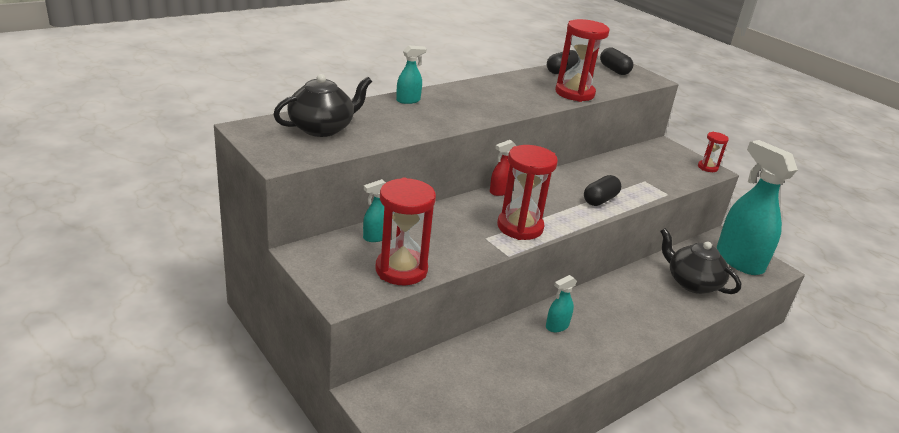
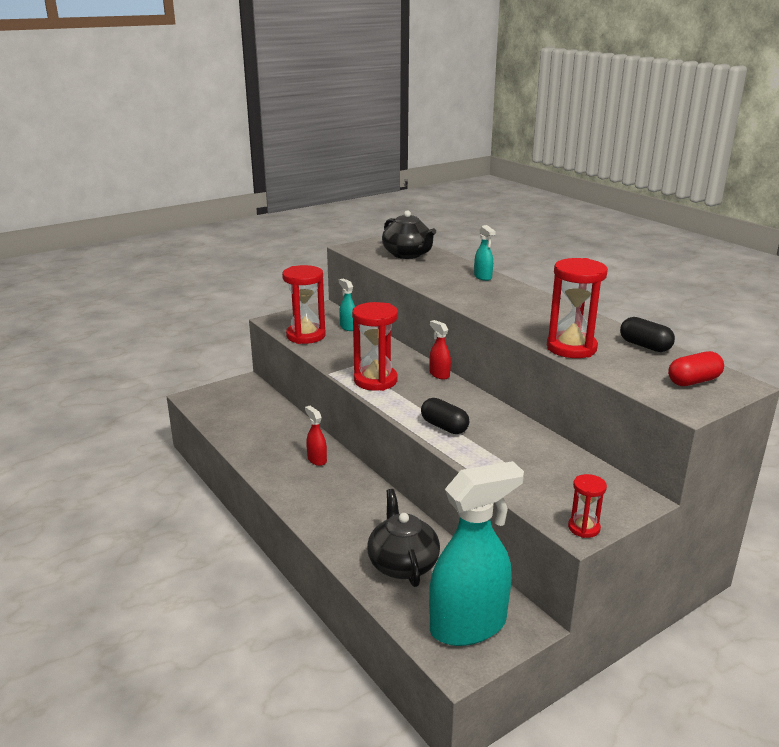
camera: 95 degrees right, 5 degrees down
(557, 326) = (317, 460): turquoise spray bottle -> red spray bottle
(614, 70) = (693, 381): black capsule -> red capsule
(692, 283) = (402, 564): black teapot -> black teapot turned 60 degrees counterclockwise

